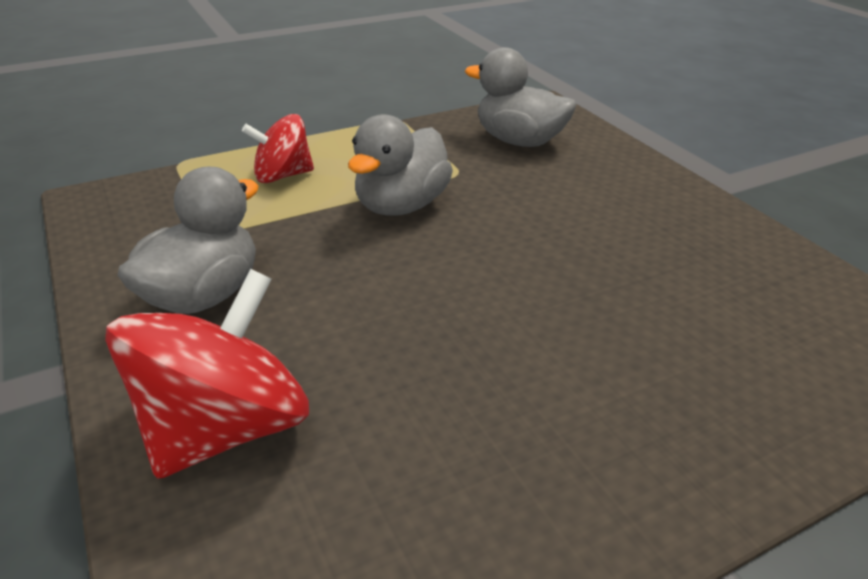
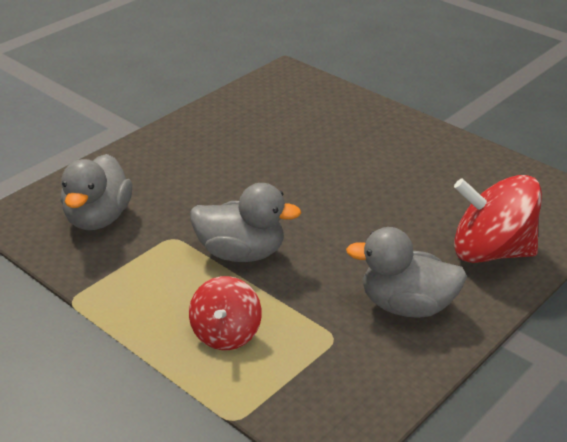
camera: 110 degrees left, 0 degrees up
(282, 176) = (226, 334): red spinning top -> red spinning top turned 45 degrees clockwise

